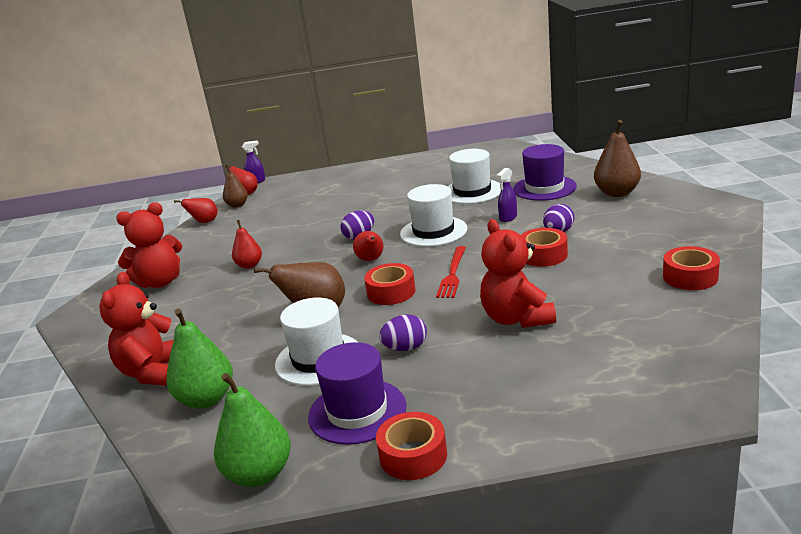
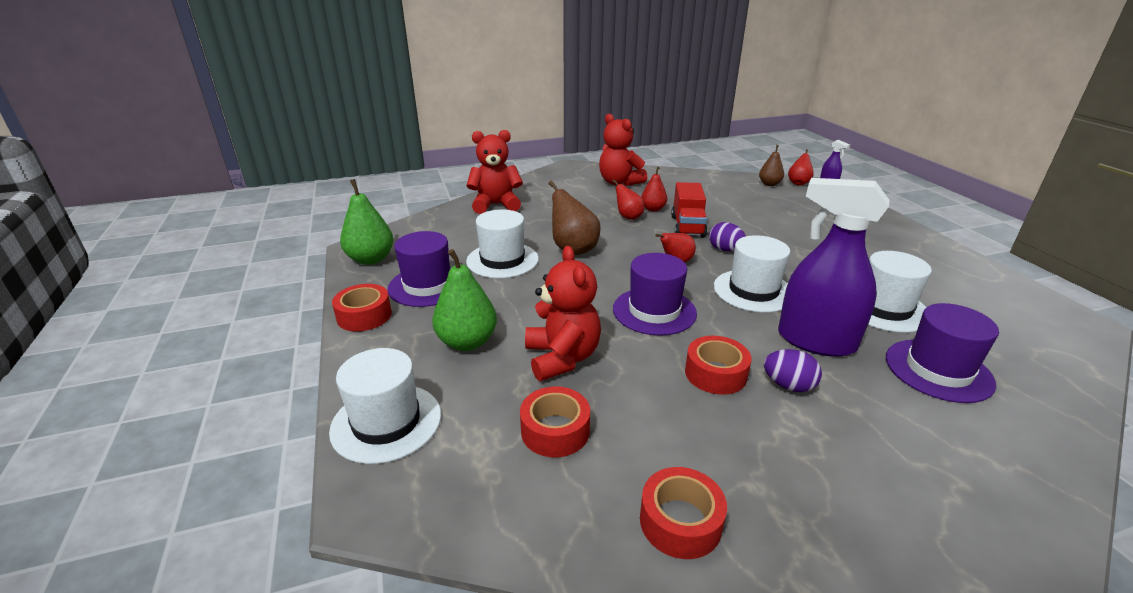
camera: 75 degrees right, 5 degrees up
(204, 222) = (728, 178): red pear -> red pear (628, 217)
(206, 399) = (459, 227): green pear -> green pear (467, 342)
(302, 250) = (687, 226): none -> red truck
(391, 292) = (612, 280): red tape -> red tape (555, 431)
(405, 348) = (513, 297): purple egg -> none
(452, 274) = (654, 311): red fork -> purple hat
(508, 218) = (815, 341): purple spray bottle -> purple spray bottle, size x2.40
(516, 318) = (562, 358): red teddy bear -> red teddy bear turned 105 degrees clockwise
(607, 409) = (386, 422): none -> white hat
(617, 193) = (970, 451): brown pear -> none

